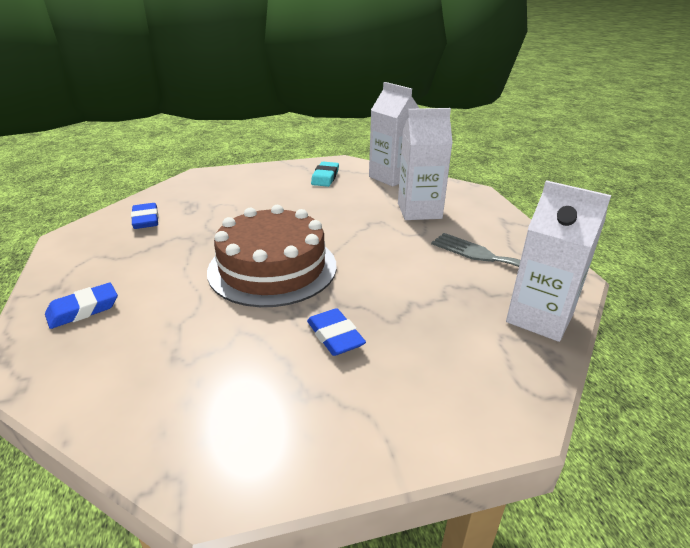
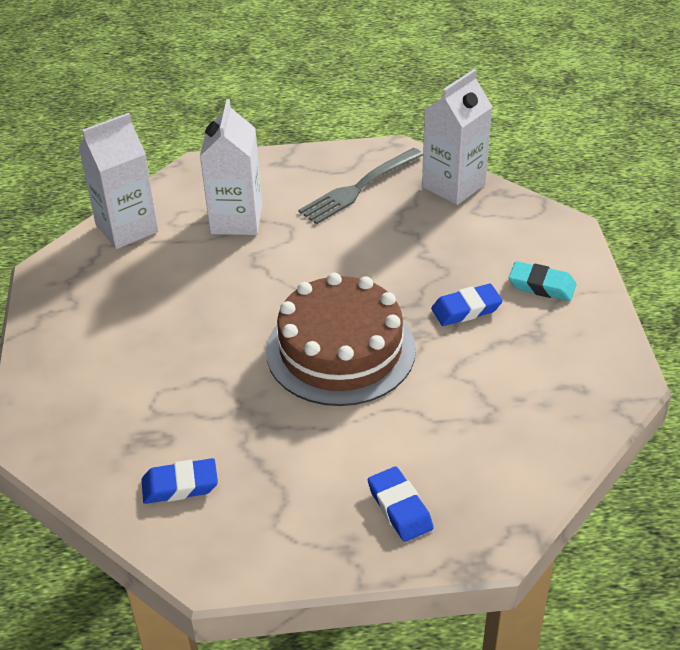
camera: 80 degrees left, 10 degrees up
(325, 177) = (101, 292): turquoise eraser -> turquoise eraser (541, 285)

